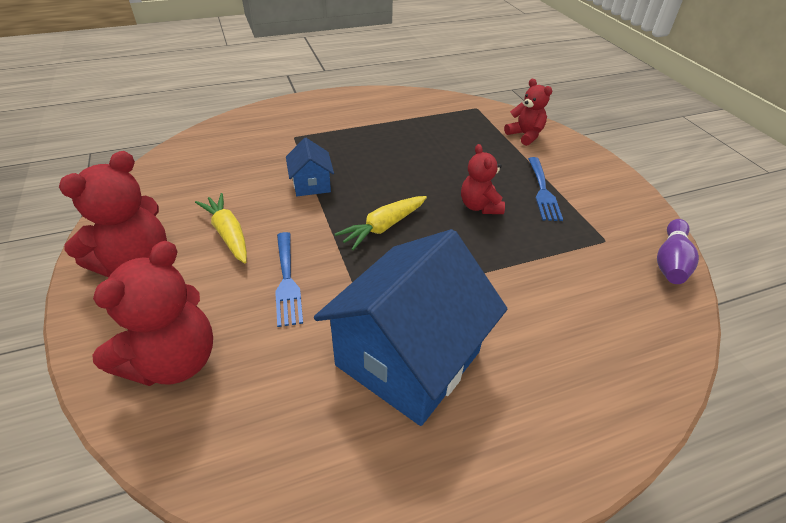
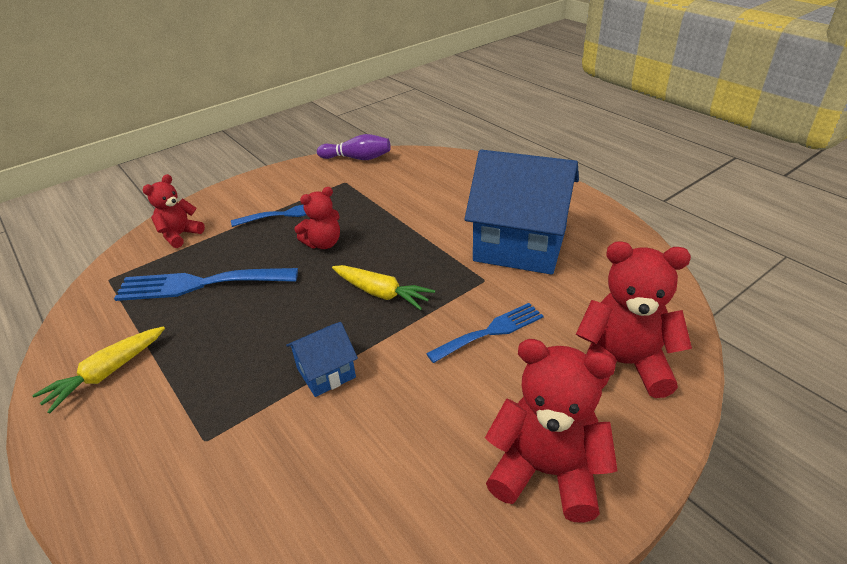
camera: 105 degrees left, 5 degrees down
(228, 233) = (451, 409): yellow carrot -> yellow carrot (106, 374)
(450, 141) = (199, 284): none -> blue fork

